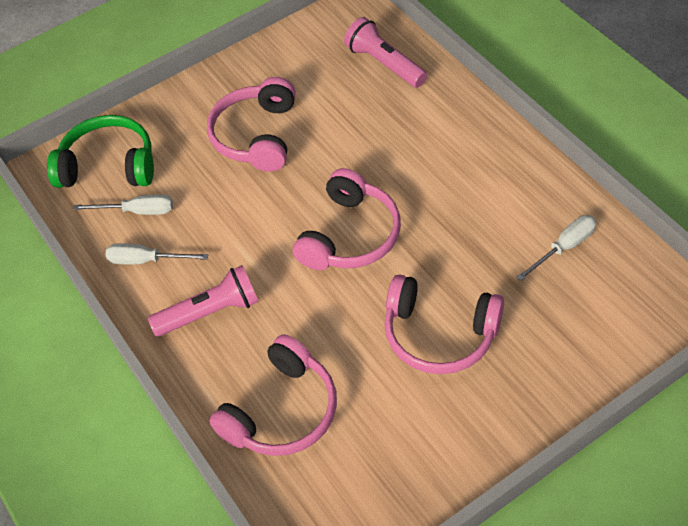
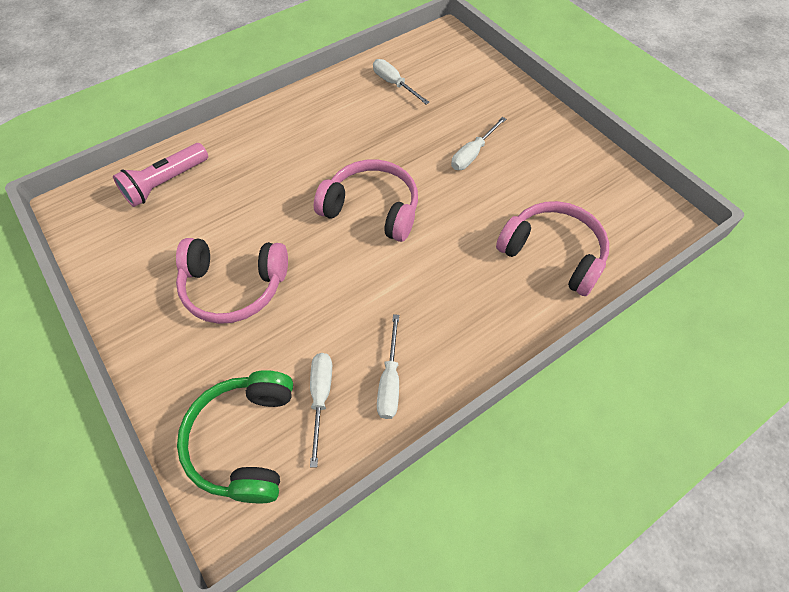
camera: 95 degrees left, 5 degrees up
(210, 312) = (455, 314): pink flashlight -> none
(439, 334) = (472, 154): pink headphones -> white screwdriver

